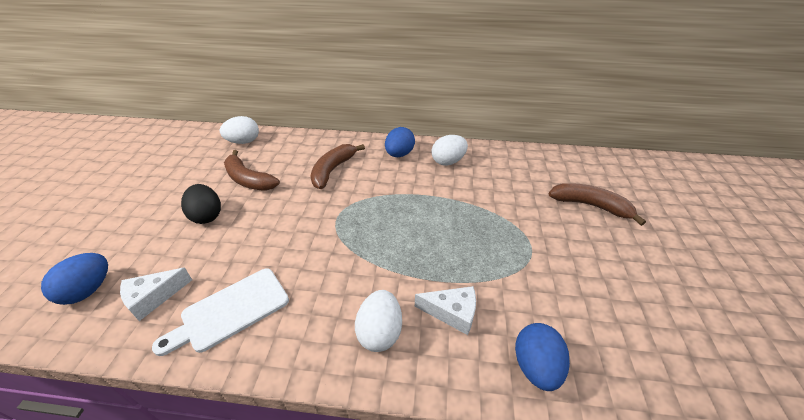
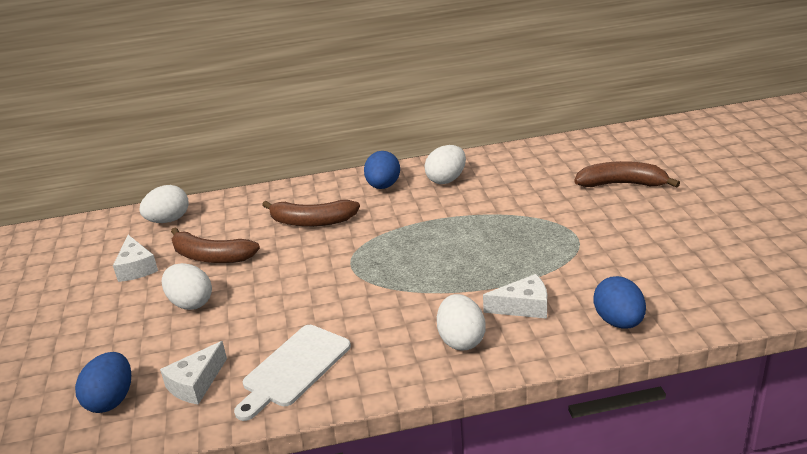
camera: 15 degrees left, 10 degrees down
(197, 174) = (136, 268): none -> white cheese
(207, 216) = (190, 303): black egg -> white egg
(333, 170) = (312, 221): brown banana -> brown banana turned 90 degrees counterclockwise

